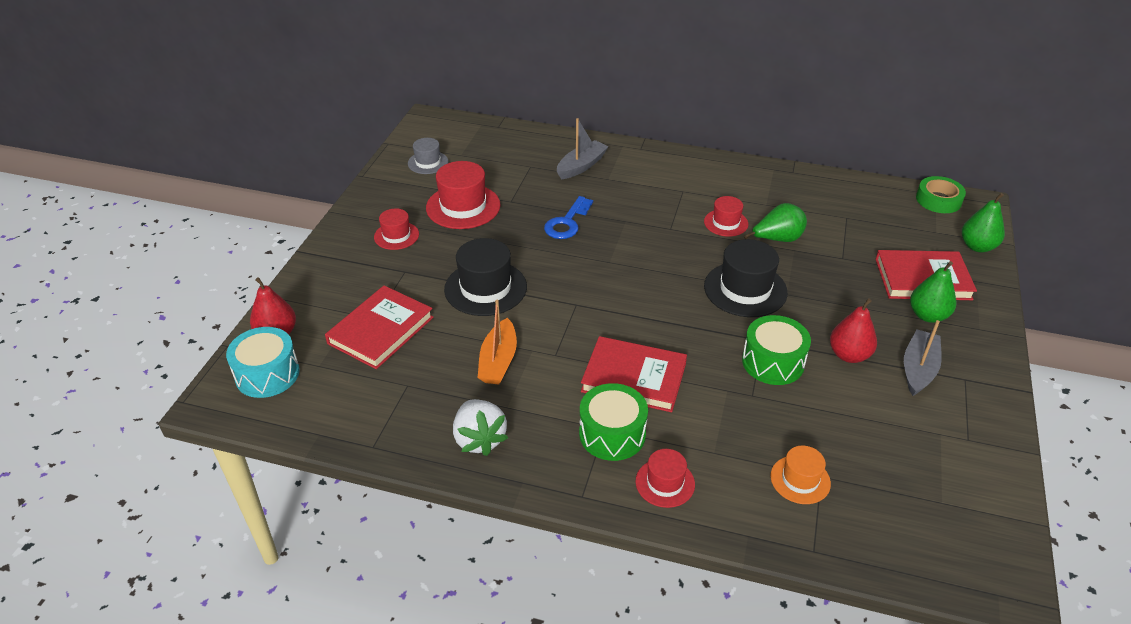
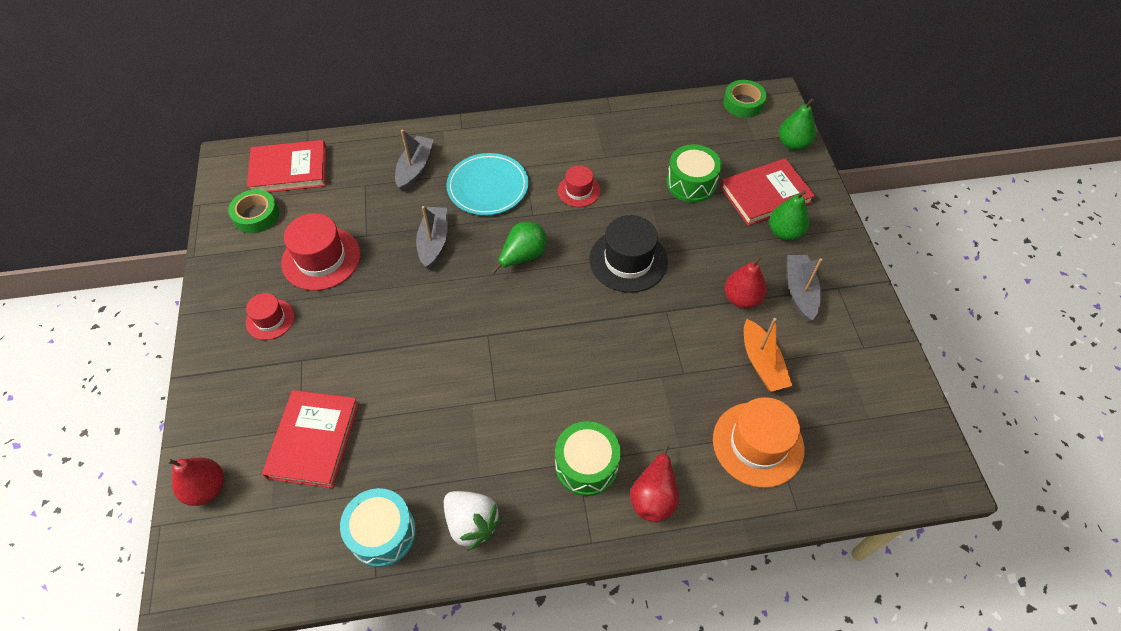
camera: 25 degrees left, 15 degrees up
(267, 374) = (223, 541): turquoise drum -> turquoise drum (382, 533)
(428, 162) = (256, 215): grey hat -> green tape
(485, 288) = (392, 349): black hat -> none
(498, 361) = (446, 429): orange boat -> orange boat (762, 363)
(567, 222) = (434, 242): blue key -> grey boat
(634, 378) = (577, 396): red book -> red book (289, 170)
(640, 197) = (488, 187): none -> turquoise plate
(665, 483) = (653, 496): red hat -> red pear
(773, 362) = (685, 331): green drum -> green drum (691, 183)
(777, 239) = (631, 194): green pear -> green pear (523, 256)
(800, 480) = (758, 444): orange hat -> orange hat, size x1.72

